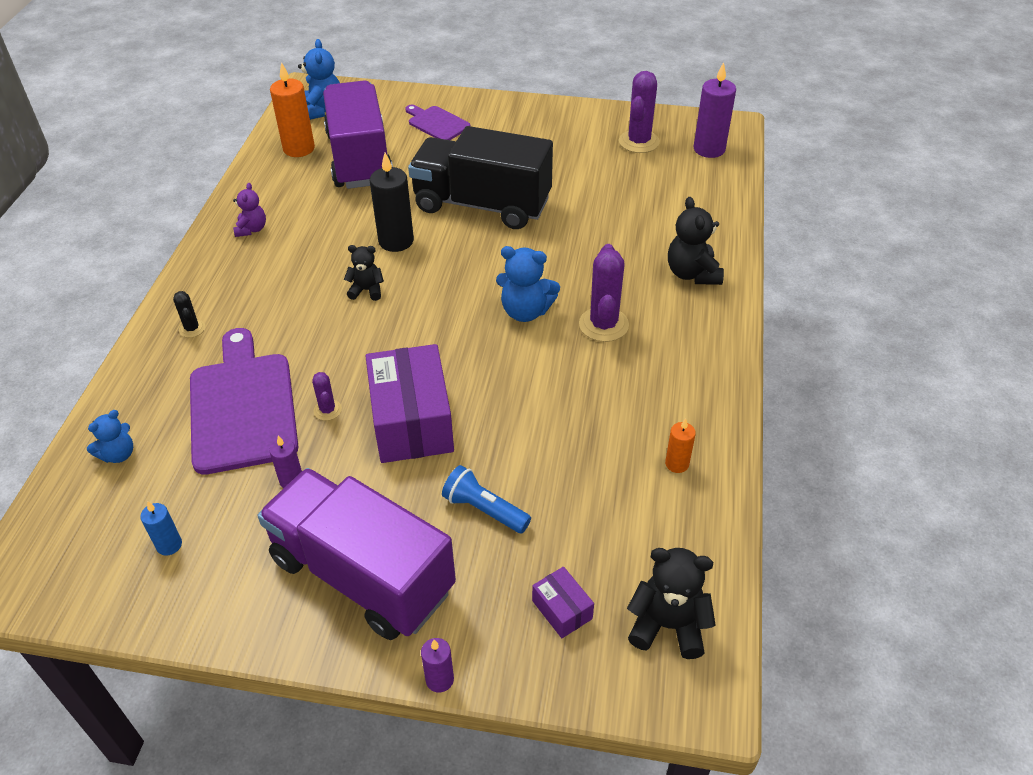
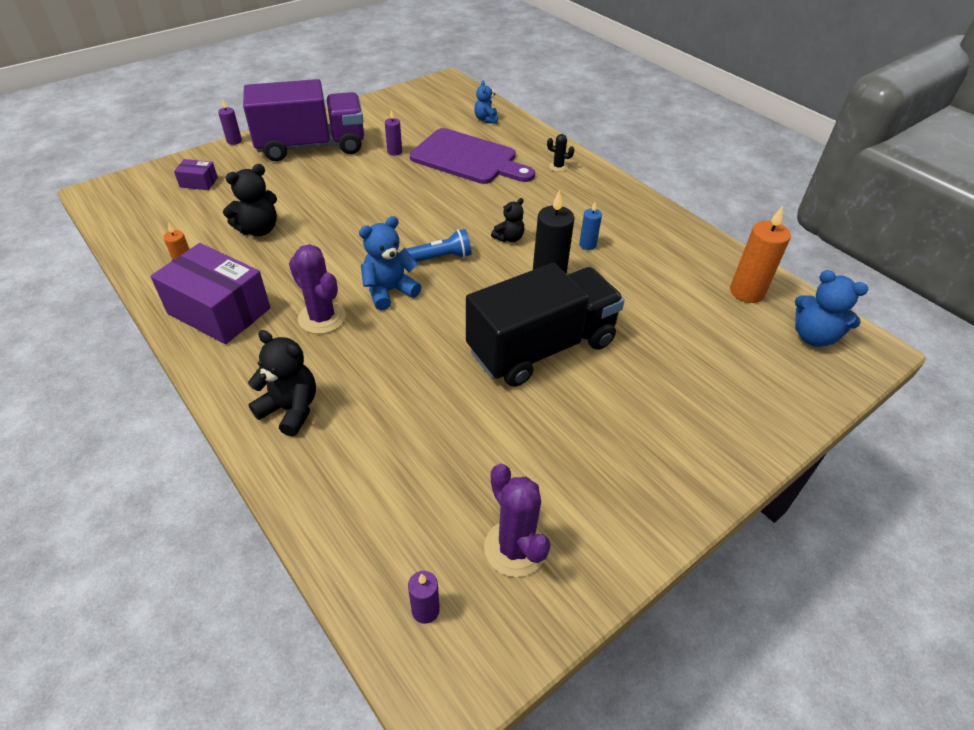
camera: 130 degrees right, 0 degrees up
(169, 545) = (409, 113): blue candle -> blue candle (587, 245)
(252, 229) = (643, 224): purple teddy bear -> none
(327, 410) = (424, 180): purple cactus -> none
(359, 158) = (695, 317): purple truck -> none
(412, 421) = (372, 200): purple box -> purple box (219, 311)
(437, 123) = (717, 400): purple cutting board -> none
(484, 510) = (282, 191): blue flashlight -> blue flashlight (441, 257)
(668, 625) = (135, 204): black teddy bear -> black teddy bear (259, 229)
(709, 149) = (425, 610): purple candle -> purple candle, size x0.54

